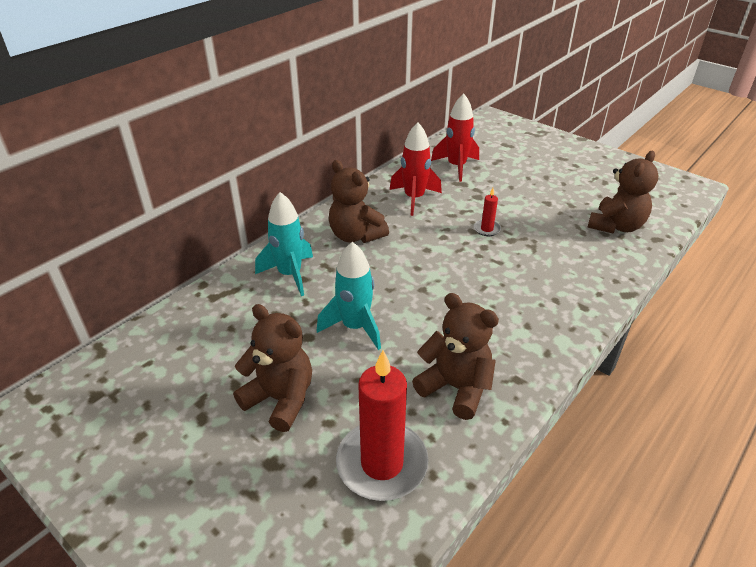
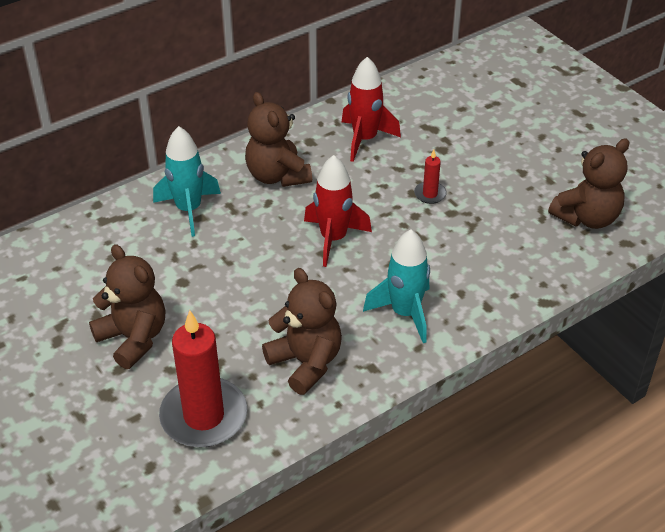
camera: 15 degrees right, 5 degrees up
(355, 327) = (233, 281): turquoise rocket -> turquoise rocket (405, 313)
(456, 167) = (437, 104): red rocket -> red rocket (333, 239)

